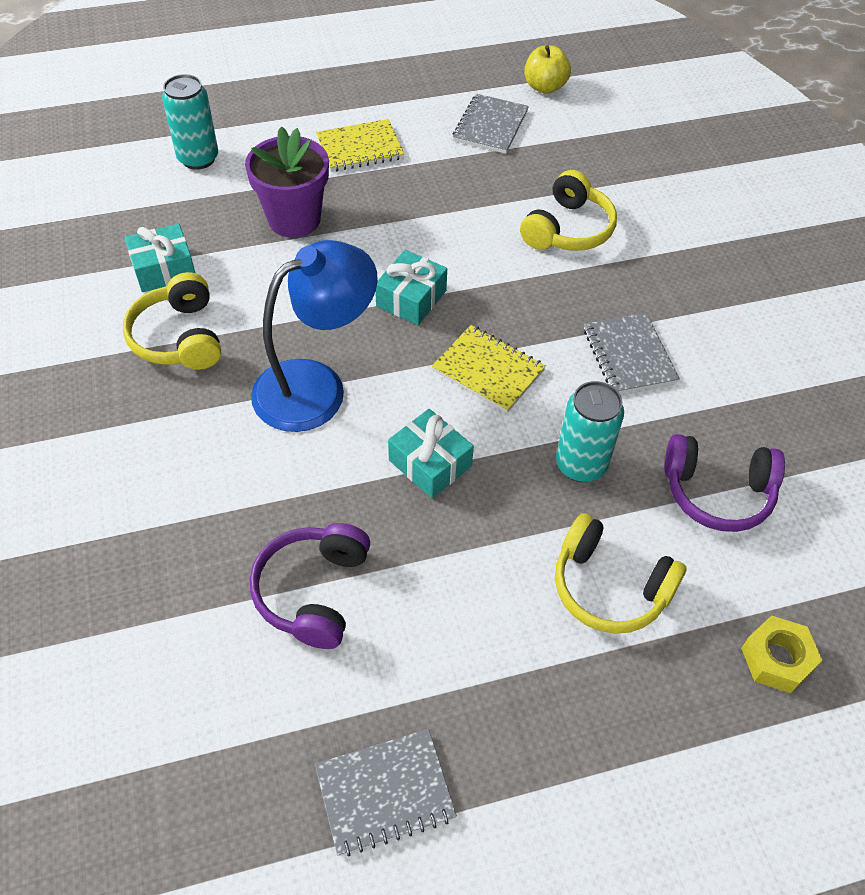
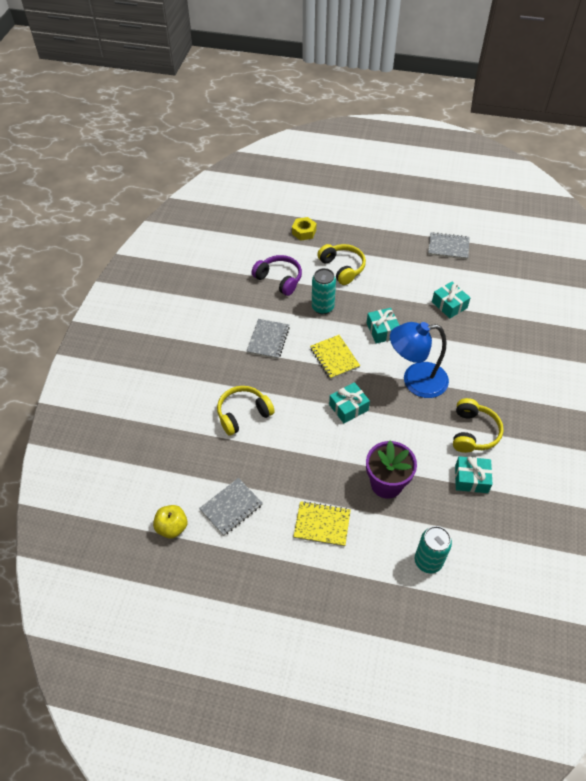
camera: 150 degrees left, 0 degrees up
(313, 591) = (449, 305): purple headphones -> turquoise gift

